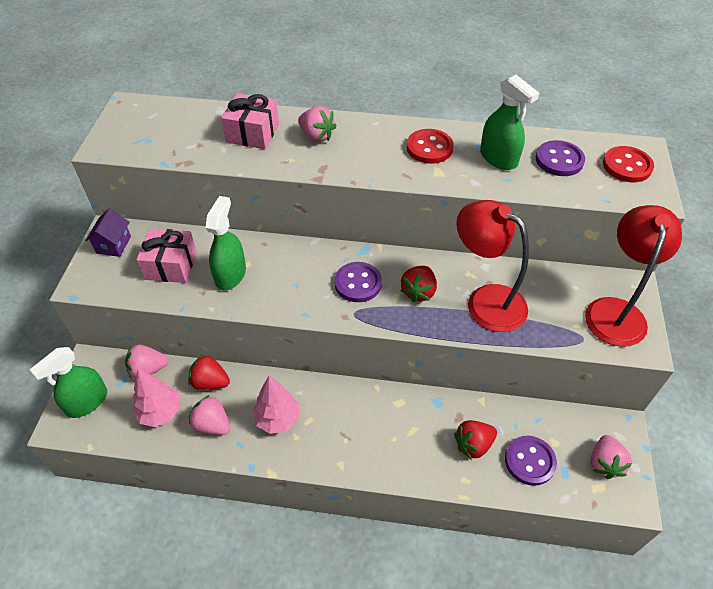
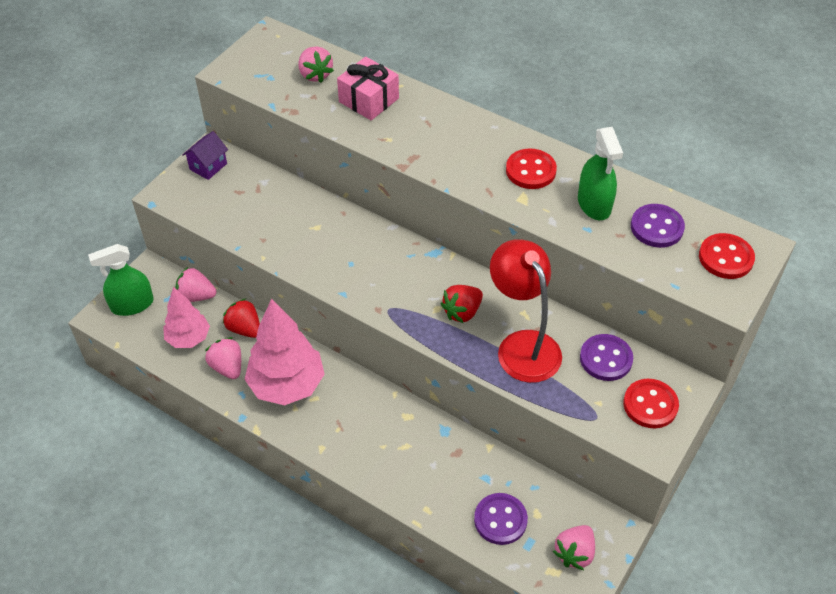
camera: 25 degrees right, 0 degrees up
(171, 265) = (248, 204): pink gift -> none
(230, 275) = (296, 232): green spray bottle -> none
(277, 419) = (287, 385): pink tree -> pink tree, size x1.64
(316, 136) = (427, 122): pink strawberry -> pink strawberry (315, 75)
(358, 283) = (409, 283): purple button -> purple button (606, 359)
(473, 445) = (455, 483): red strawberry -> none
(615, 311) = (650, 405): red lamp -> red button

